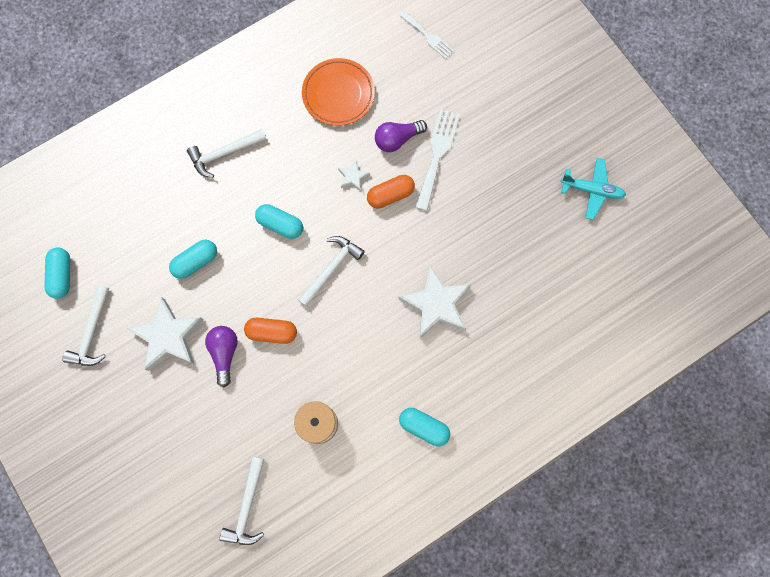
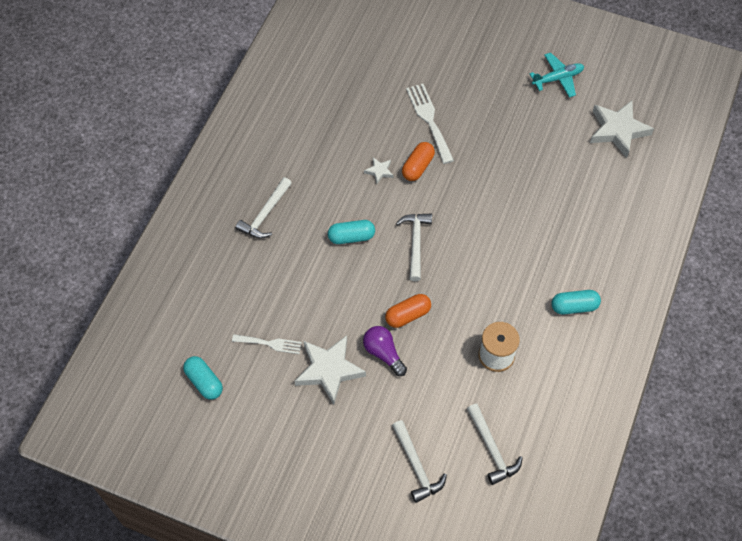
camera: 35 degrees left, 15 degrees down
(92, 332) = (264, 407): white hammer -> white hammer (416, 466)
(196, 262) = (306, 303): turquoise capsule -> none
(338, 94) = (321, 122): orange plate -> none
(397, 139) = (391, 127): purple light bulb -> none
(428, 36) = (356, 46): white fork -> white fork (270, 343)
(436, 304) = (513, 219): white star -> white star (618, 130)

